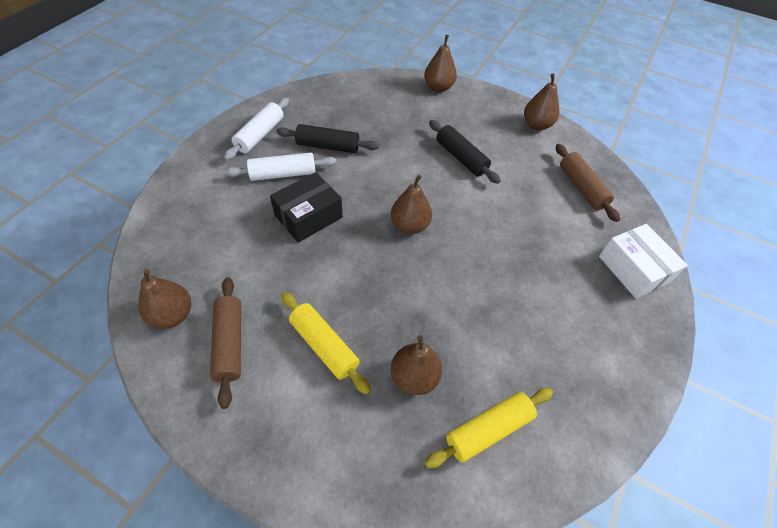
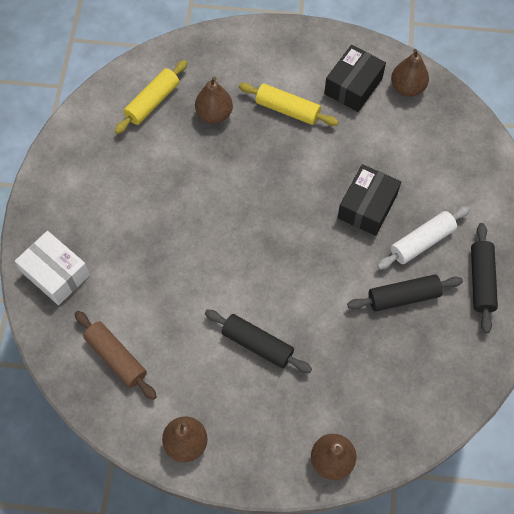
camera: 160 degrees right, 10 degrees up
(229, 343) = (353, 86): brown rolling pin -> black box
(260, 135) = (481, 281): white rolling pin -> black rolling pin
(410, 225) = (273, 235): brown pear -> none

